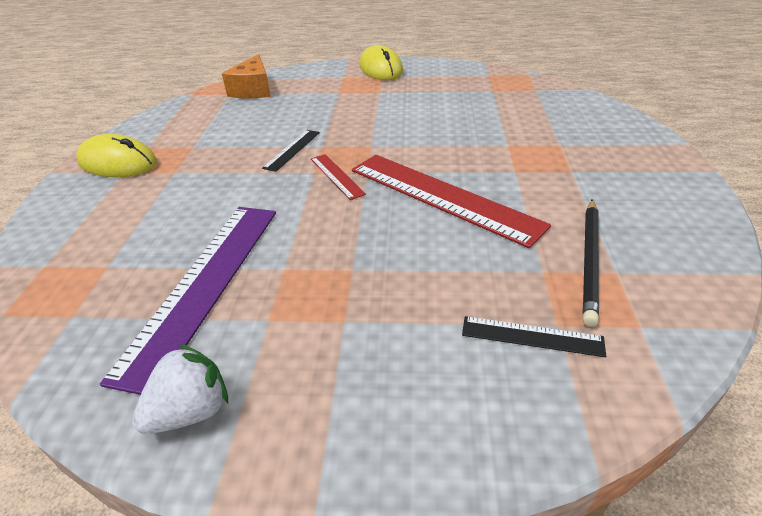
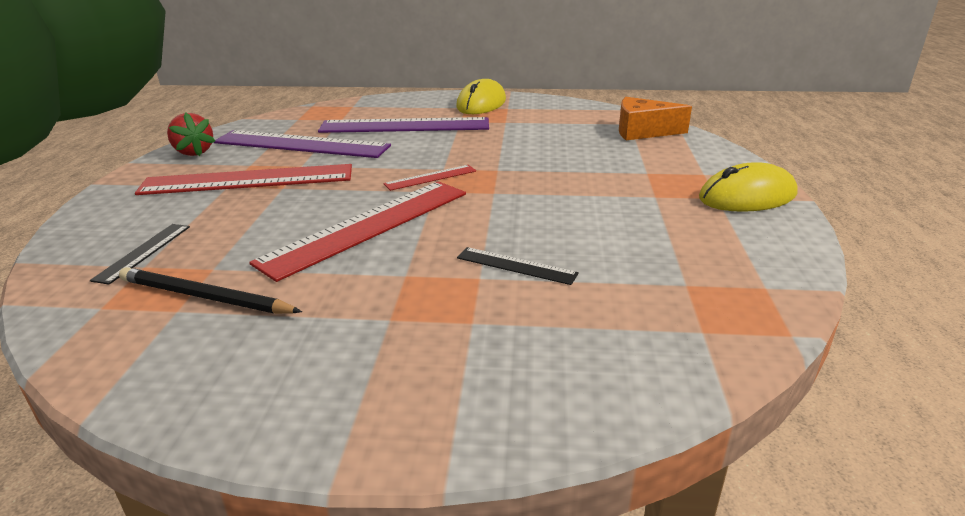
camera: 90 degrees right, 10 degrees down
(171, 207) = (405, 126): none -> purple ruler
(191, 411) = (194, 152): white strawberry -> red strawberry
(292, 150) = (490, 157): black ruler -> black ruler (516, 266)
(327, 305) = (248, 180): none -> red ruler

